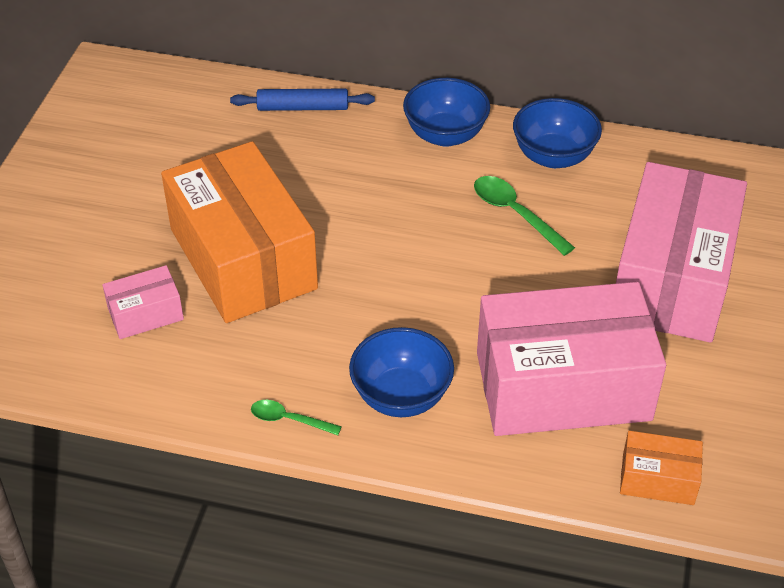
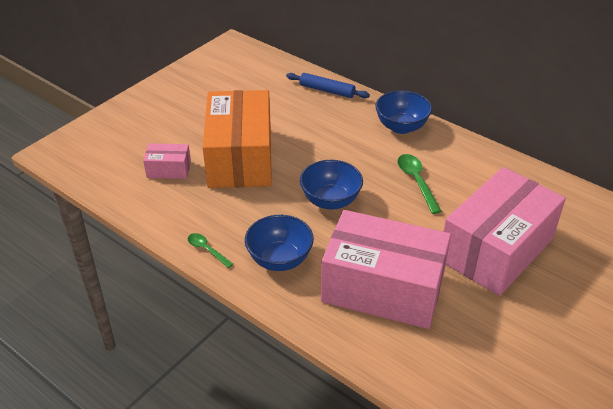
camera: 25 degrees right, 5 degrees down
(553, 156) = (461, 157): blue bowl -> blue bowl (330, 201)
(658, 479) = (410, 366): orange box -> none

